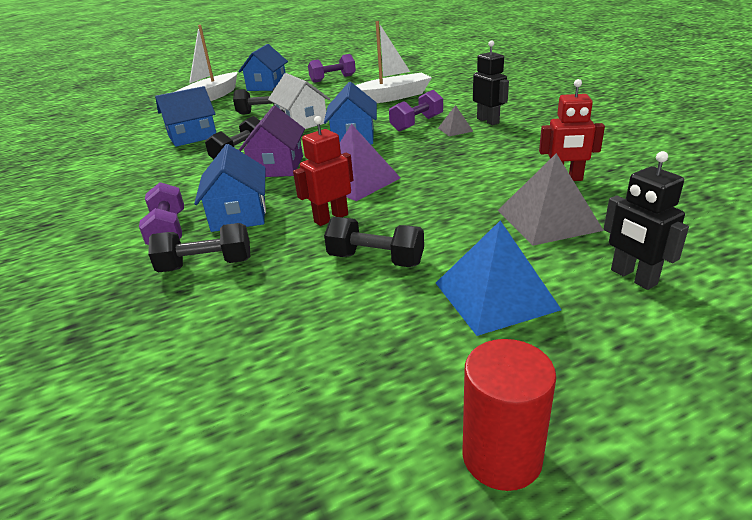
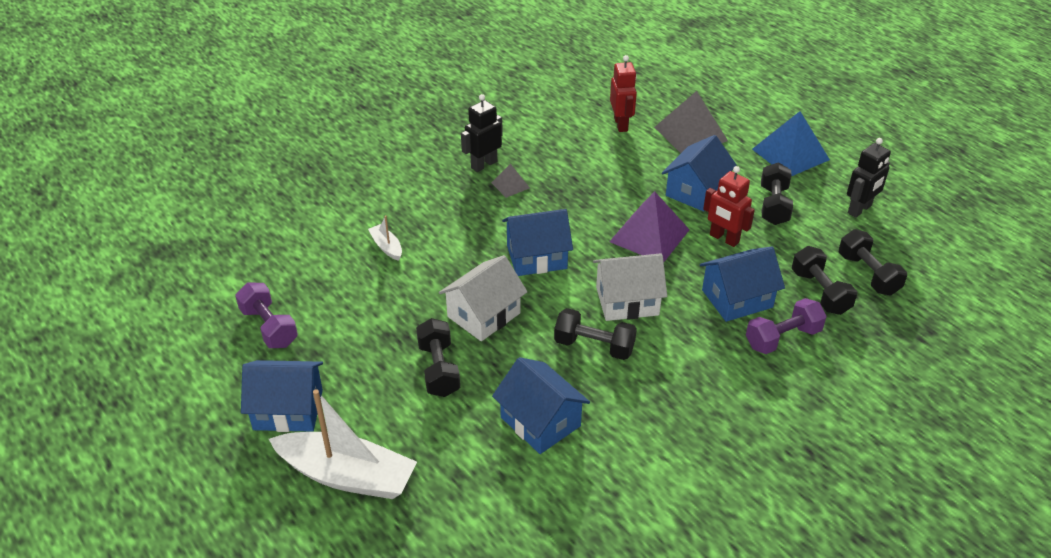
camera: 105 degrees left, 10 degrees up
(204, 309) = (868, 274): none -> black dumbbell
(277, 166) = (627, 301): purple house -> white house
(391, 97) = (386, 247): white boat -> white boat, size x0.45
(417, 124) = (491, 213): purple dumbbell -> none
(422, 211) = (696, 191): none -> blue house
(501, 456) = (902, 150): red cylinder -> none
(633, 277) = (749, 108): black robot -> black robot (859, 209)

